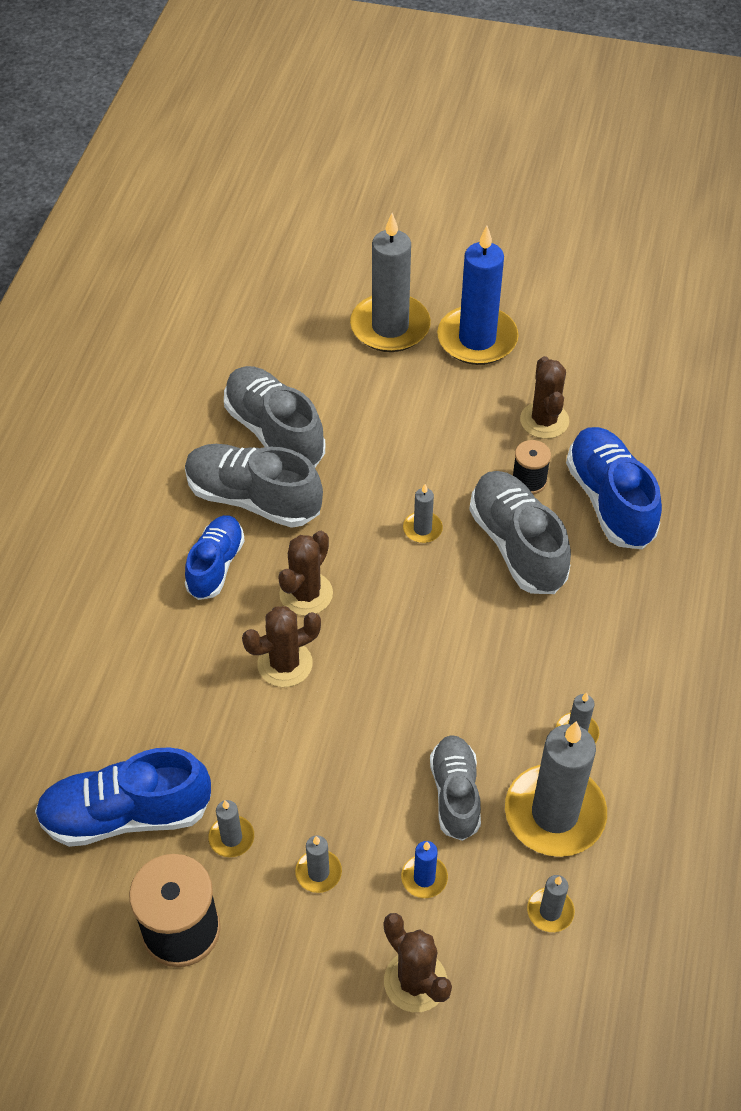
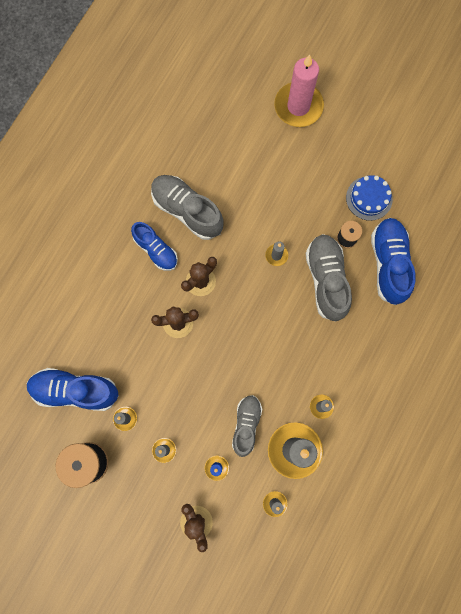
camera: 15 degrees right, 25 degrees up
(216, 565) = (156, 250): blue shoe -> blue shoe turned 105 degrees clockwise
(274, 432) = (210, 167): grey shoe -> none
(390, 327) = (298, 106): grey candle -> pink candle
(477, 339) = (347, 128): blue candle -> none
(544, 420) = (369, 198): brown cactus -> blue cake

